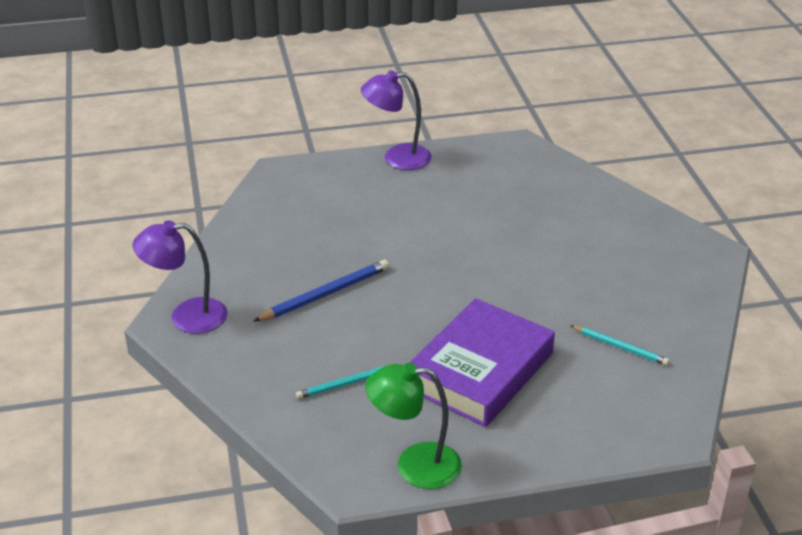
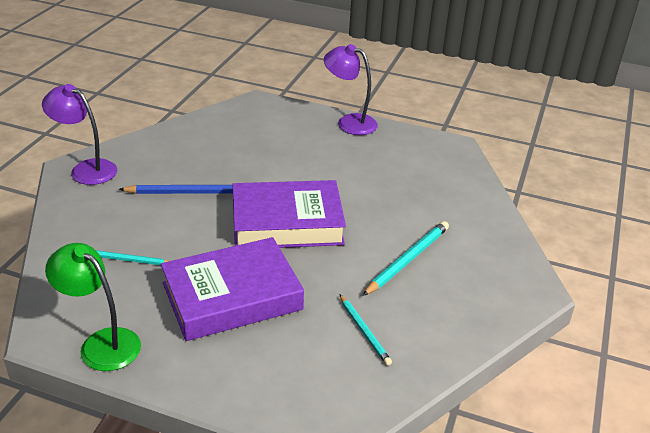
camera: 30 degrees right, 0 degrees up
(451, 283) = (287, 222): none -> purple book
(590, 270) = (407, 260): none -> turquoise pencil

